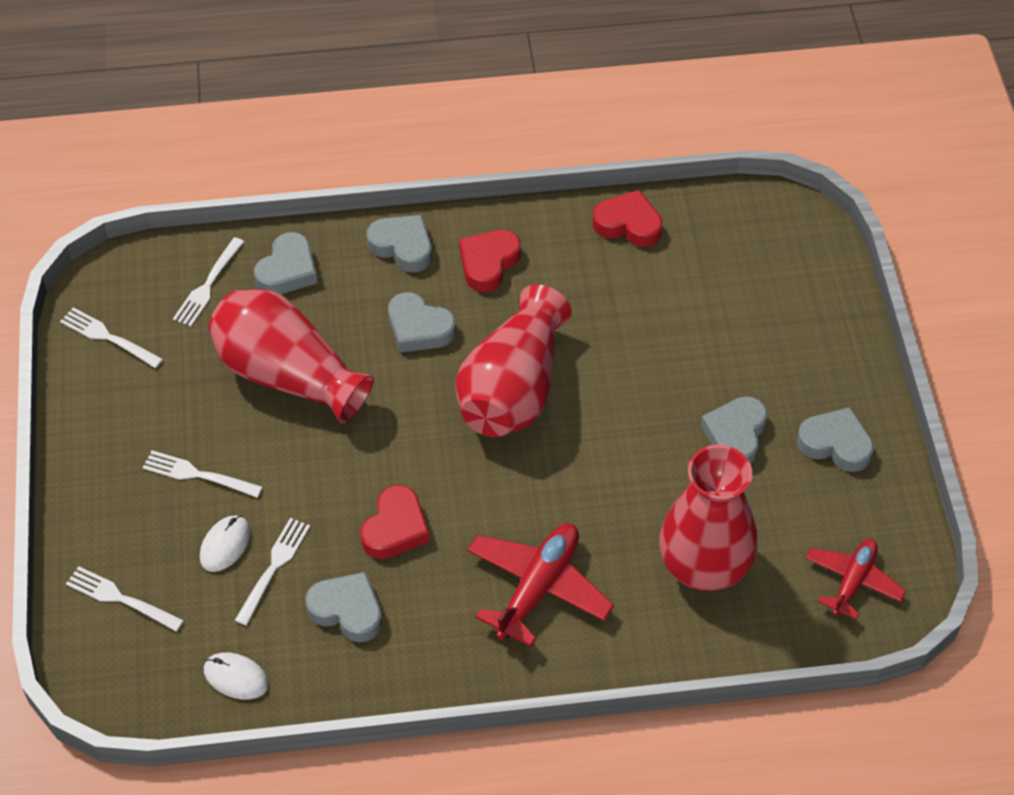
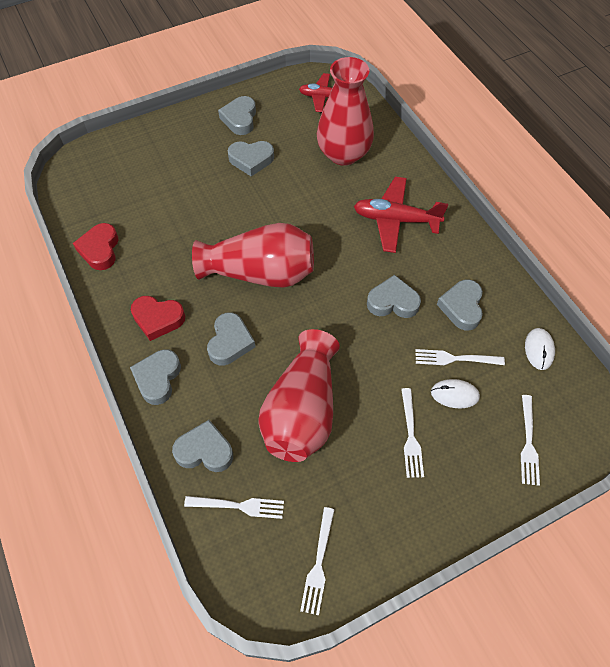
camera: 110 degrees left, 5 degrees up
(395, 528) = (392, 302): red heart -> grey heart

